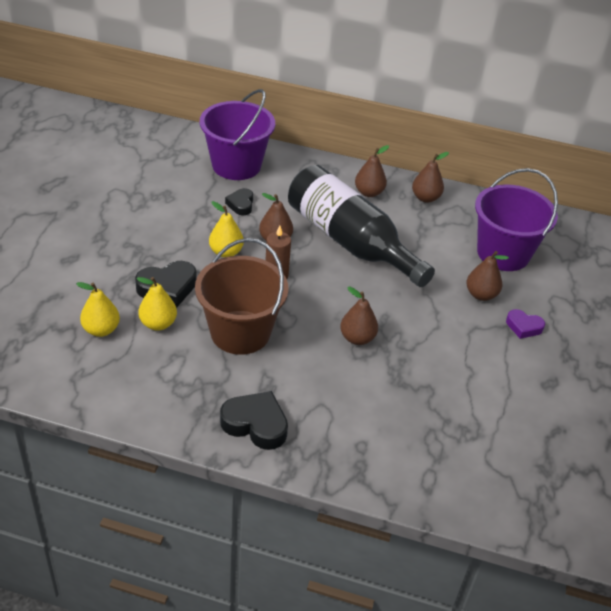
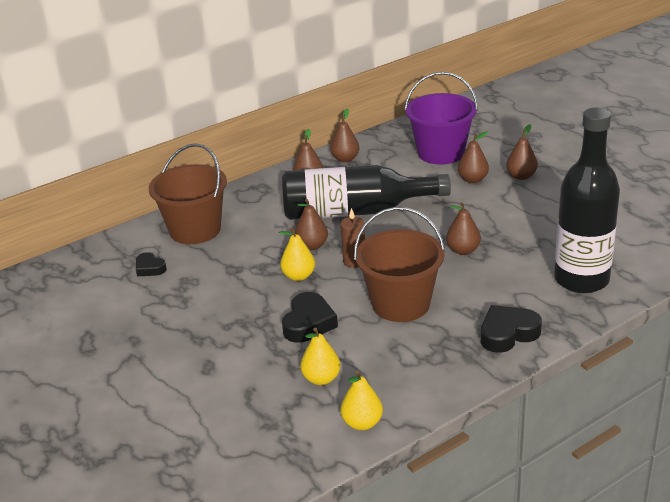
camera: 45 degrees left, 10 degrees down
(158, 324) = (347, 344): yellow pear -> yellow pear (362, 423)
(236, 165) = (195, 230): purple bucket -> brown bucket
(241, 204) = (248, 246): black heart -> black heart (150, 268)
(388, 445) = (581, 279): none -> black bottle
(523, 327) = (521, 176): purple heart -> brown pear

